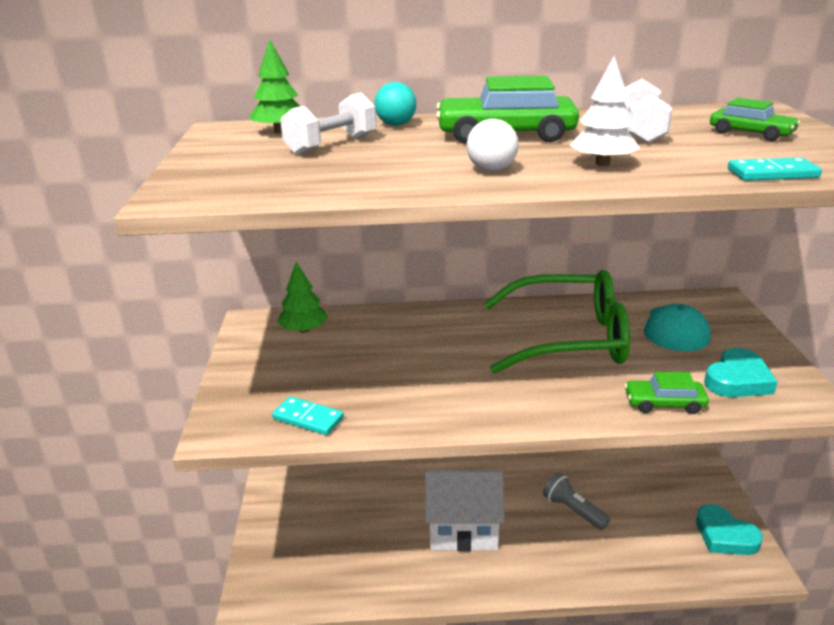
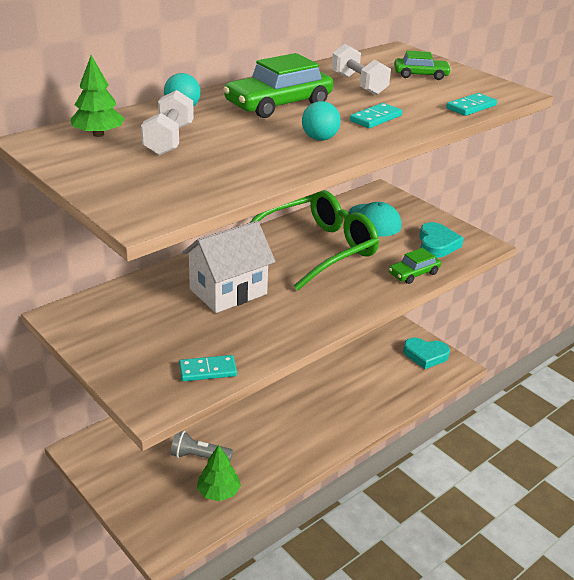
camera: 40 degrees left, 5 degrees up
(303, 330) = (116, 307): green tree -> green tree (218, 492)
(463, 529) = (269, 425): white house -> white house (228, 291)
(491, 170) = (319, 139): white ball -> turquoise ball
(573, 510) = (329, 379): grey flashlight -> grey flashlight (199, 456)
(602, 163) = (375, 118): white tree -> turquoise domino

